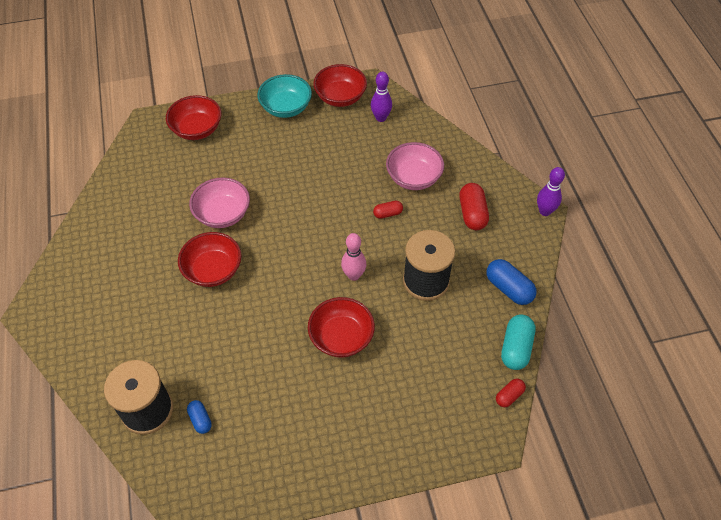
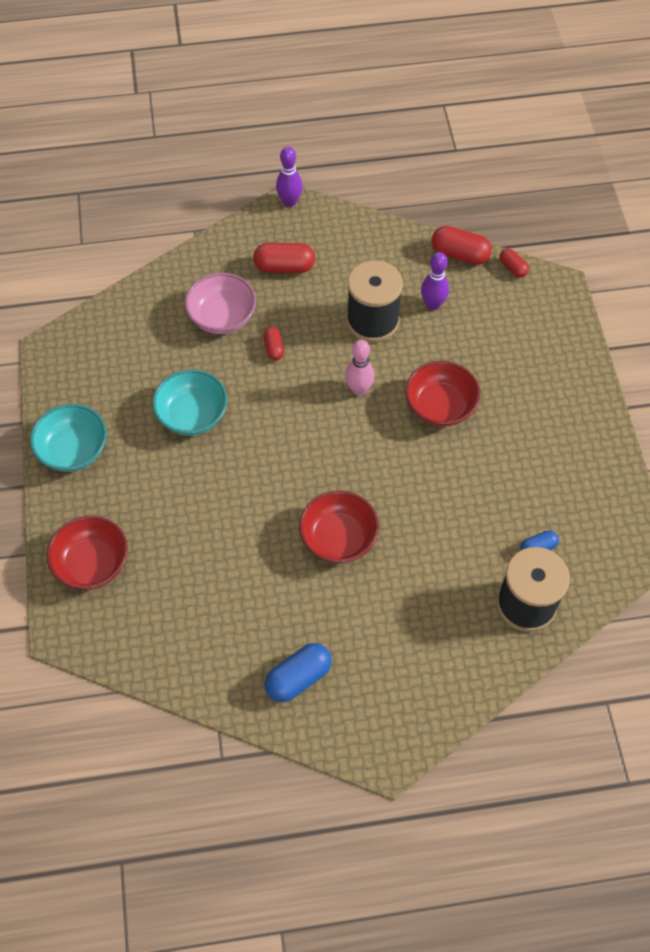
camera: 85 degrees left, 5 degrees up
(223, 214) = (251, 528): pink bowl -> none
(320, 169) = (192, 415): none -> turquoise bowl
(340, 97) = (68, 384): red bowl -> none
(381, 118) = (115, 342): purple bowling pin -> purple bowling pin (433, 304)
(509, 288) = (388, 249): blue capsule -> blue capsule (298, 678)
(516, 348) = (459, 254): turquoise capsule -> red capsule

